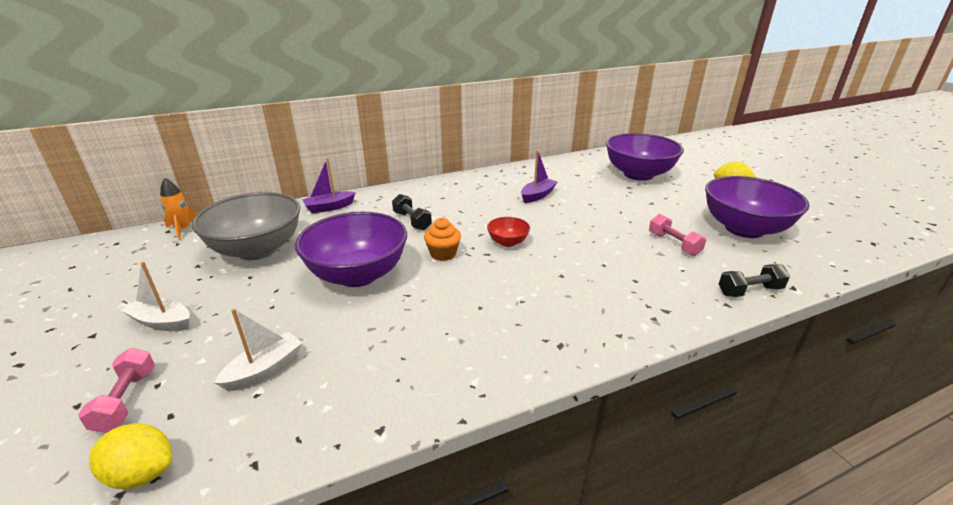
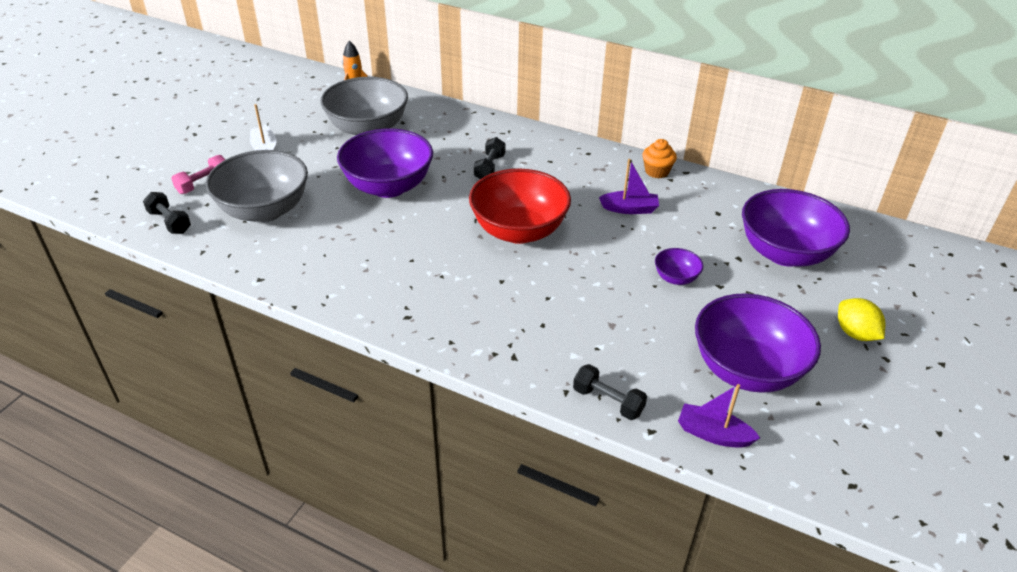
camera: 50 degrees right, 10 degrees up
(142, 473) = (169, 222): yellow lemon -> black dumbbell
(264, 369) = (264, 210): white boat -> grey bowl
(329, 207) = (458, 120): purple boat -> purple boat (713, 434)
(443, 254) = (460, 208): orange cupcake -> orange cupcake (657, 171)
(508, 242) = (519, 231): red bowl -> red bowl, size x2.22
(629, 212) = (676, 278): none -> purple bowl
(673, 244) = (642, 328): pink dumbbell -> none

